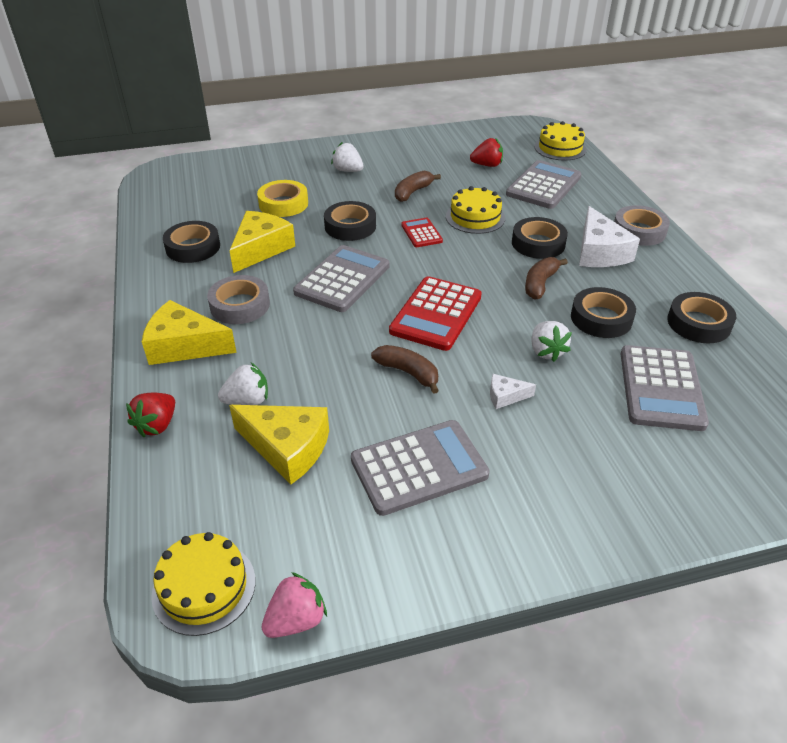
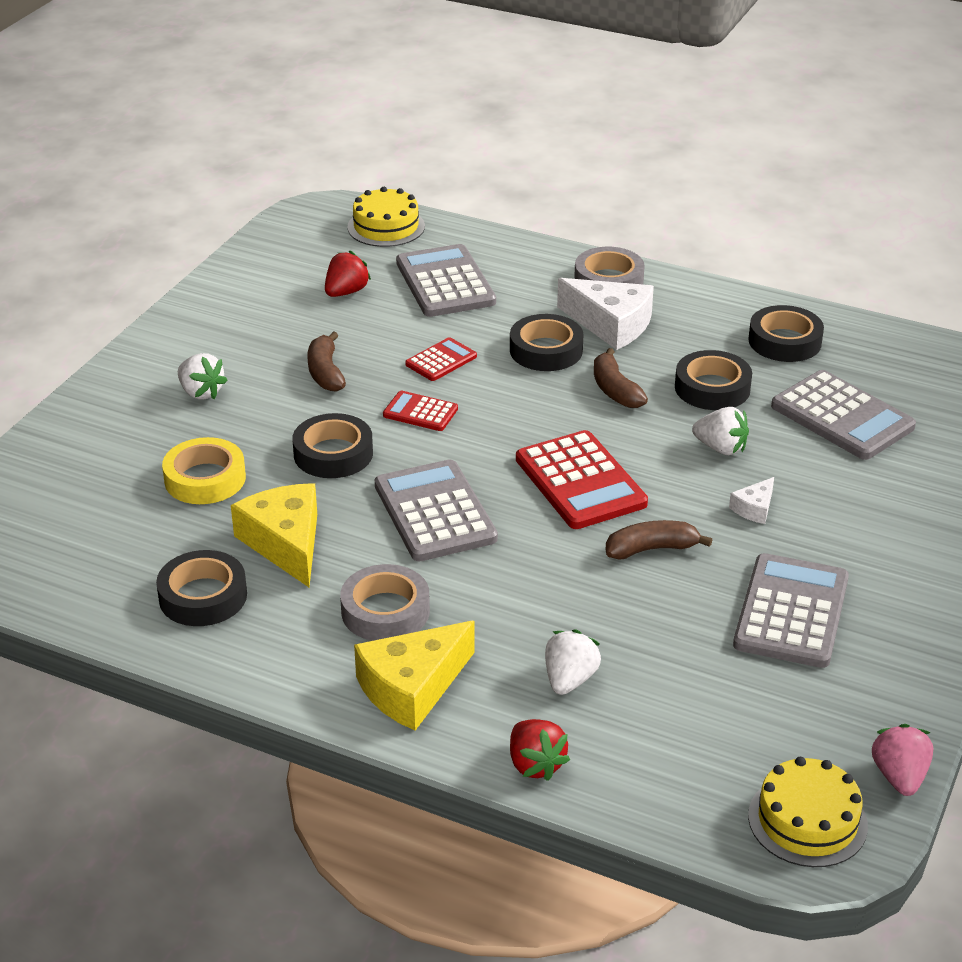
camera: 50 degrees left, 5 degrees down
(287, 448) = (675, 684): yellow cheese -> none
(348, 170) = (201, 392): white strawberry -> white strawberry turned 120 degrees counterclockwise
(475, 217) = (441, 360): yellow cake -> red calculator

